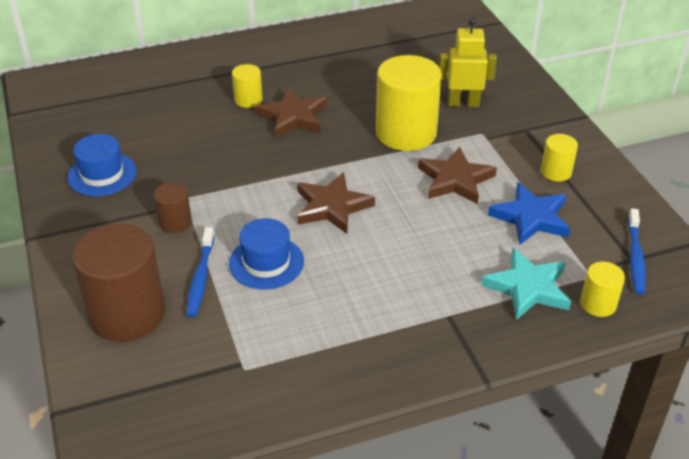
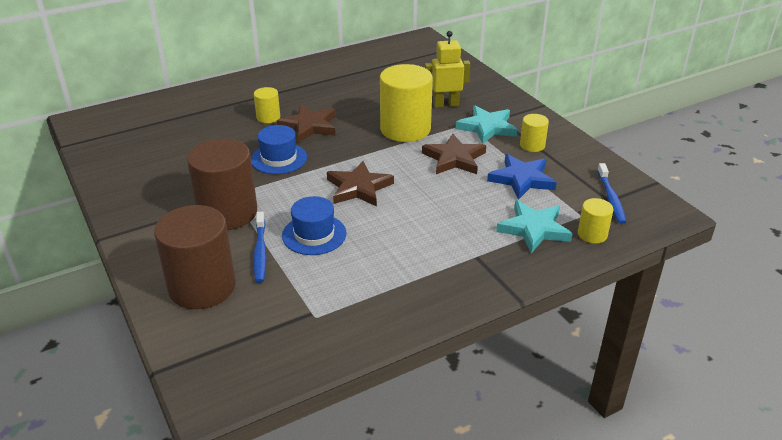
camera: 10 degrees left, 5 degrees down
(102, 174) = (154, 184): blue hat -> blue hat (279, 158)
(175, 222) = (227, 213): brown cylinder -> brown cylinder, size x2.08
(506, 141) = (487, 127): none -> turquoise star

